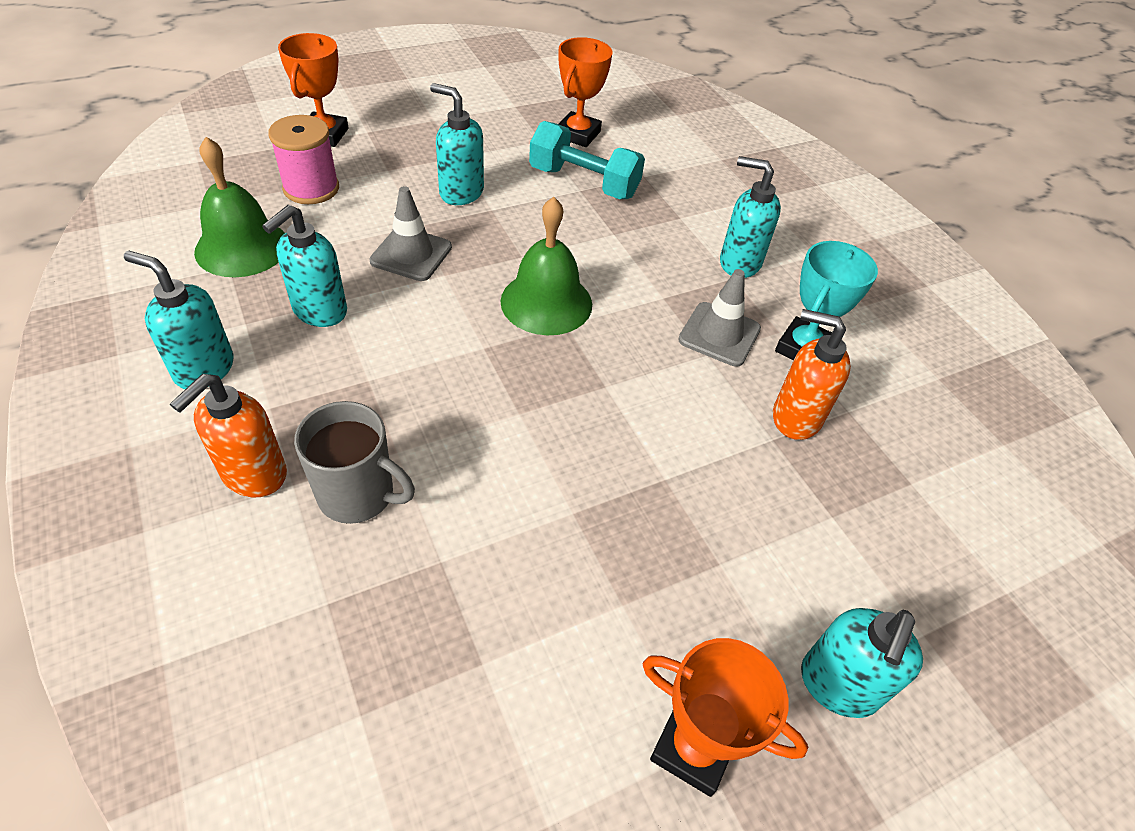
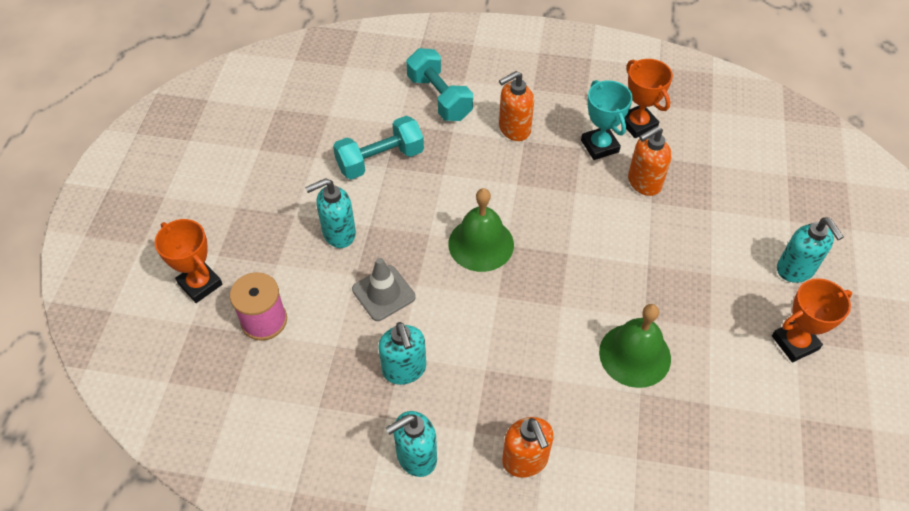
camera: 50 degrees left, 5 degrees up
(242, 247) = (302, 390): green bell -> green bell (635, 355)
(358, 495) = (573, 412): grey mug -> none
(578, 134) = (324, 133): orange trophy -> orange trophy (638, 124)
(714, 189) = (439, 98): none -> turquoise dumbbell
(719, 334) = (564, 176): grey traffic cone -> none
(739, 263) = (514, 129): turquoise soap dispenser -> orange soap dispenser

